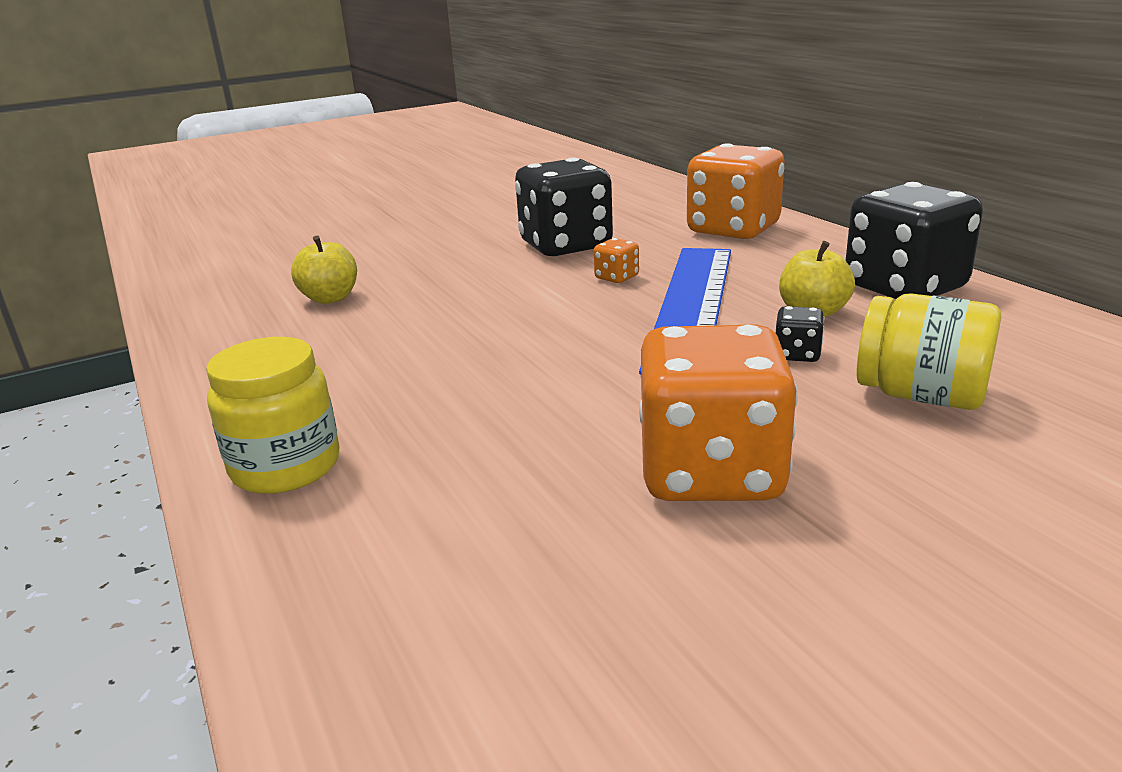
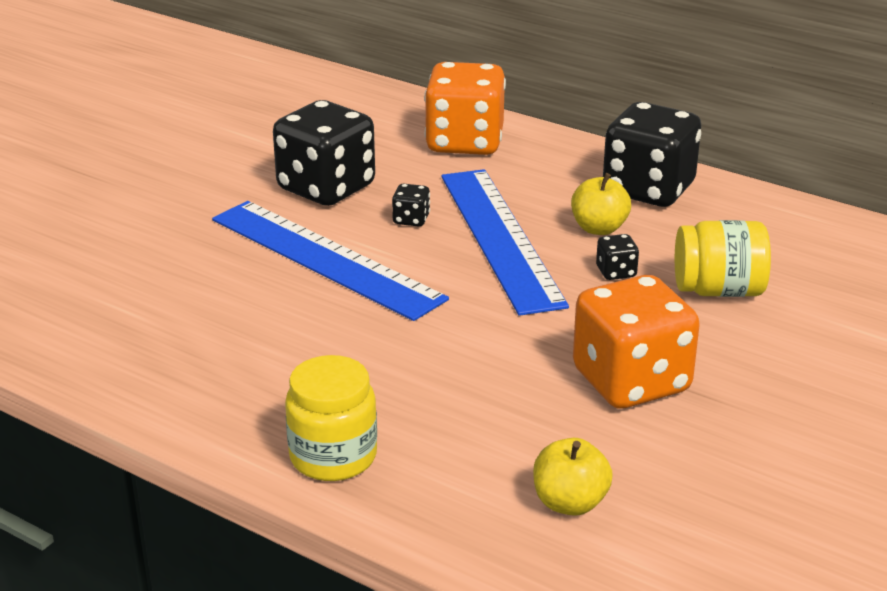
camera: 30 degrees left, 5 degrees up
(330, 298) = (161, 295): yellow apple -> yellow apple (570, 503)
(501, 294) = (325, 258): none -> blue ruler
(616, 277) = (411, 220): orange dice -> black dice

